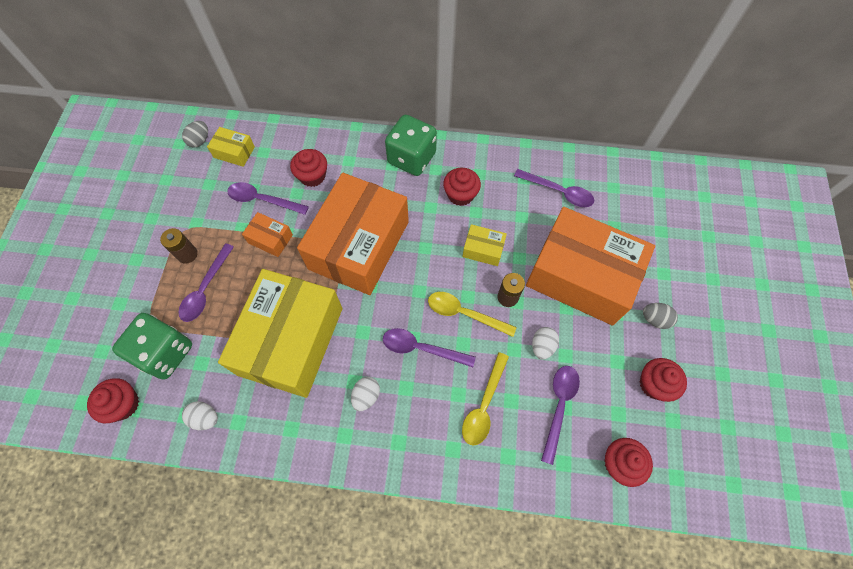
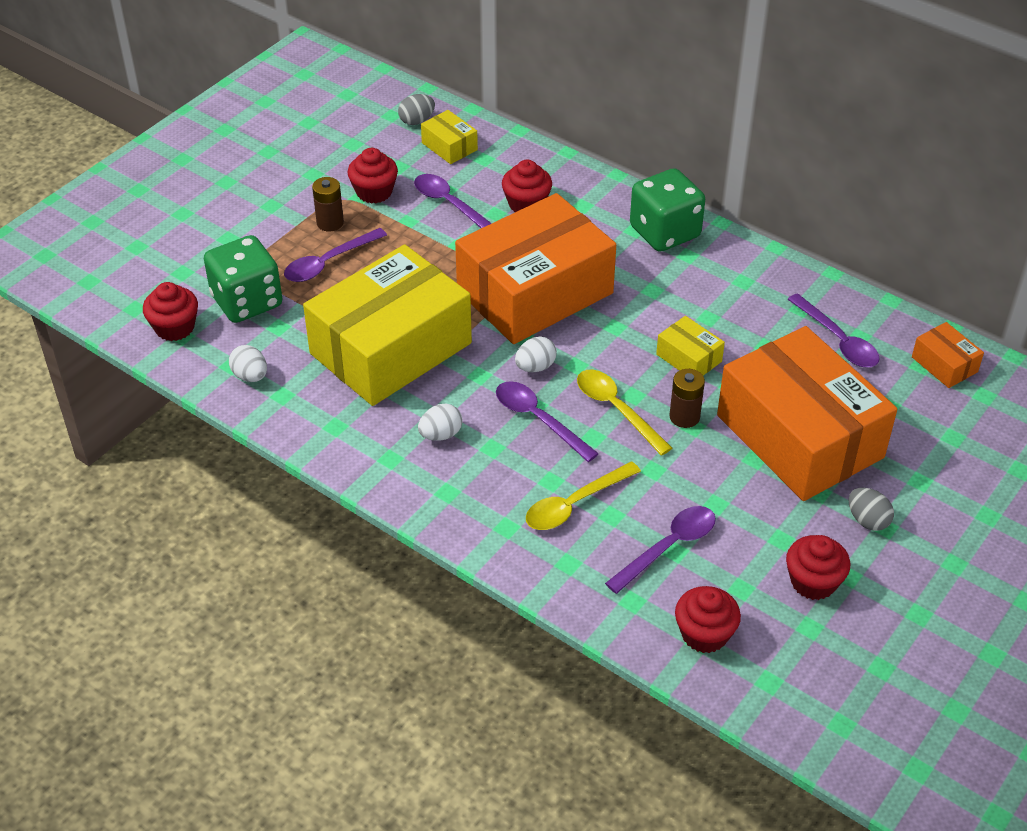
camera: 30 degrees right, 20 degrees down
(270, 239) = (433, 245): orange box -> orange box (944, 364)
(460, 195) = (701, 292): red cupcake -> red cupcake (374, 192)
(542, 346) = (692, 482): white egg -> white egg (535, 367)

